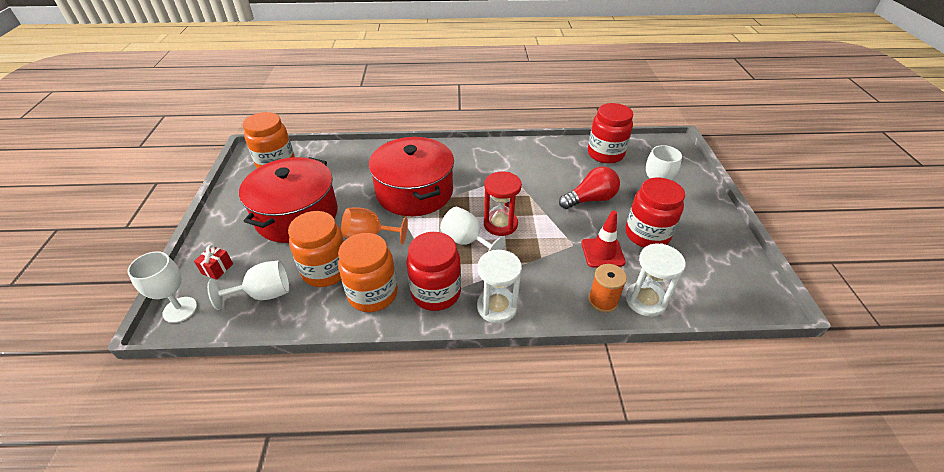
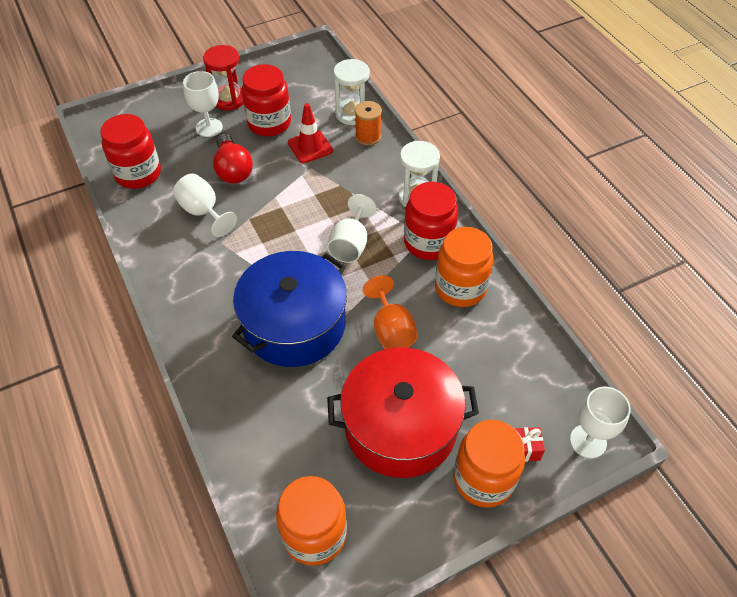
camera: 115 degrees left, 10 degrees up
(264, 294) = (520, 378): white goblet -> white goblet (203, 212)
(326, 270) = (459, 342): orange jar -> orange jar (483, 479)
(414, 192) = (294, 324): red pot -> blue pot
(500, 224) = (310, 227): red hourglass -> red hourglass (229, 99)
(590, 199) = (233, 169): red light bulb -> red light bulb turned 150 degrees counterclockwise

